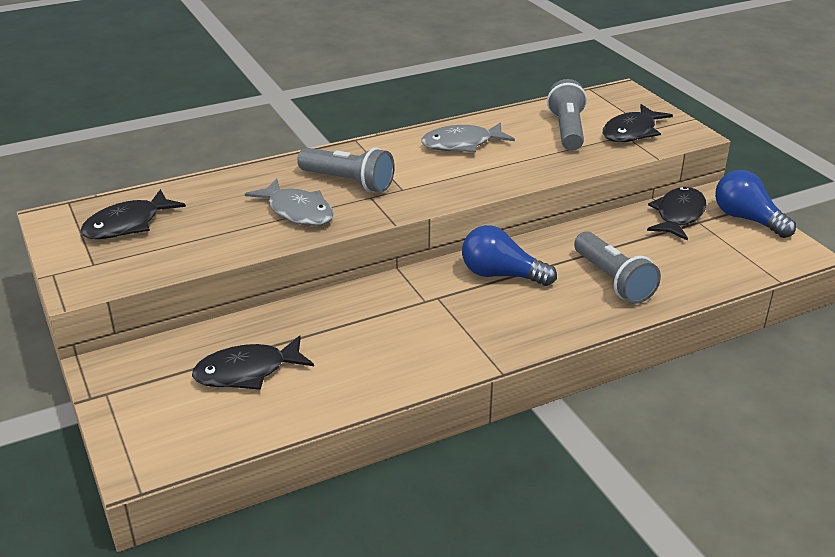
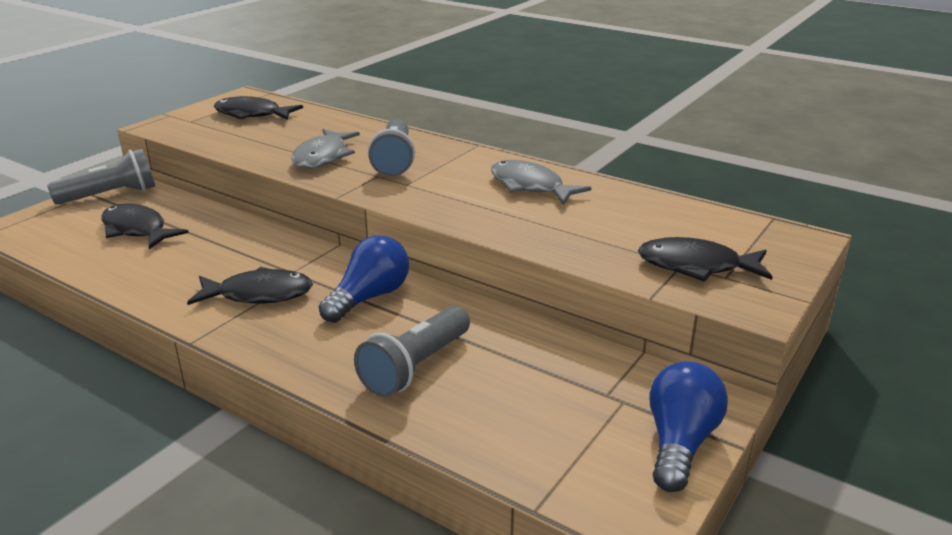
camera: 60 degrees right, 5 degrees down
(501, 275) = (369, 297): blue light bulb -> blue light bulb turned 45 degrees clockwise
(567, 130) = (641, 228): grey flashlight -> grey flashlight (111, 195)
(678, 215) = (620, 381): black fish -> black fish (259, 294)

